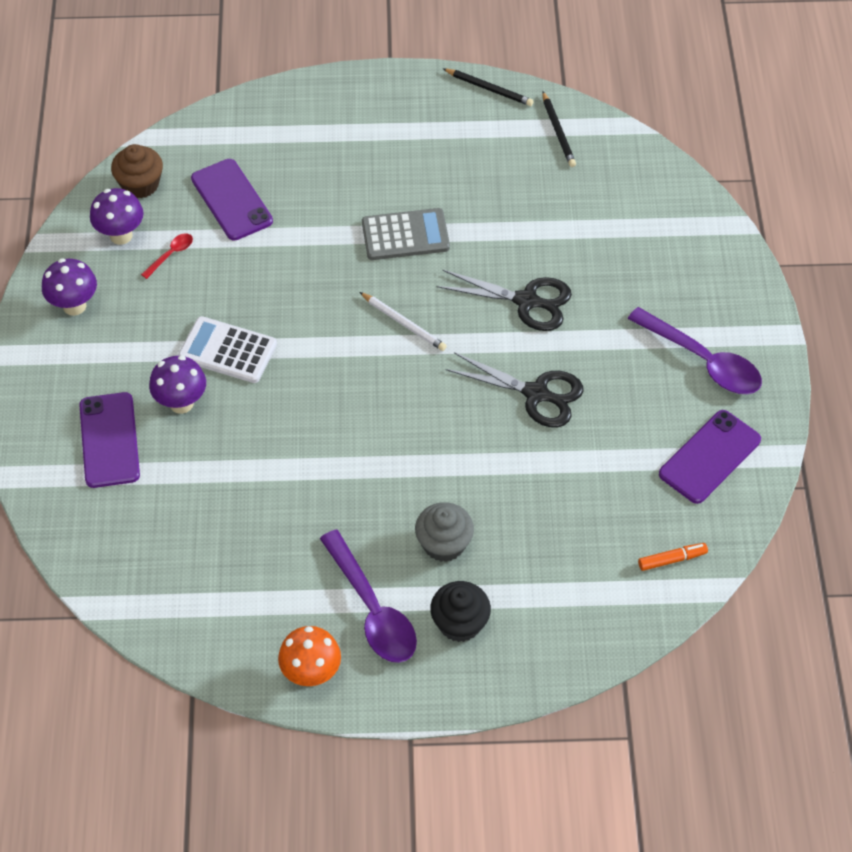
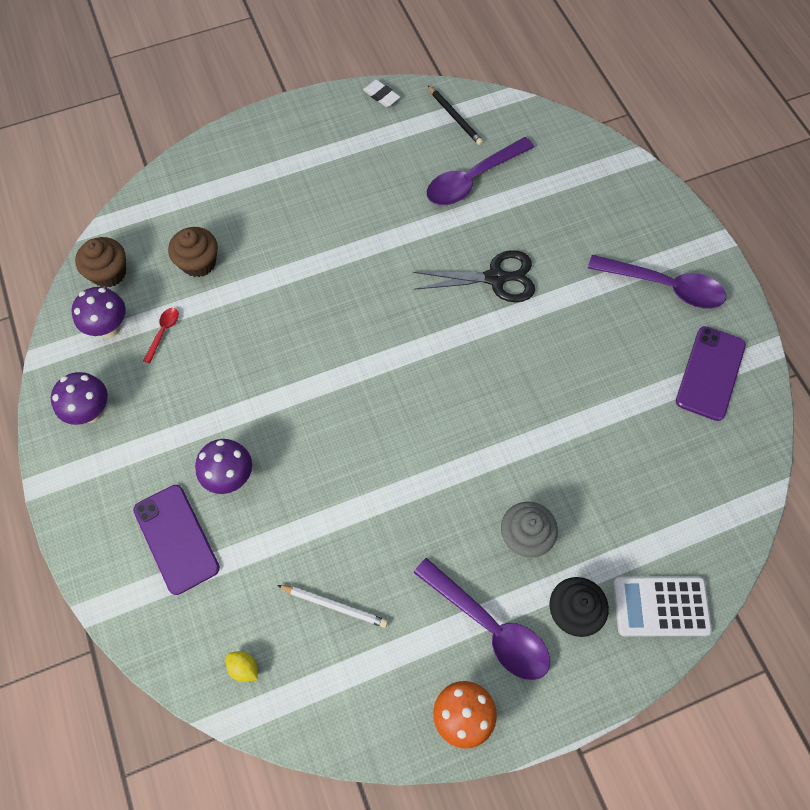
camera: 20 degrees left, 10 degrees up
(127, 568) = (244, 668): none -> yellow lemon
(228, 351) = (253, 410): white calculator -> white calculator (661, 606)
(231, 200) = (198, 262): purple phone -> brown cupcake
(403, 323) = (399, 332): white pencil -> white pencil (334, 606)
(405, 235) = (366, 249): grey calculator -> none
(489, 89) = (381, 96): black pencil -> white eraser
(536, 394) = (541, 362): black scissors -> none
(548, 199) = (472, 179): none -> purple spoon
(672, 559) = (724, 481): orange marker -> none

